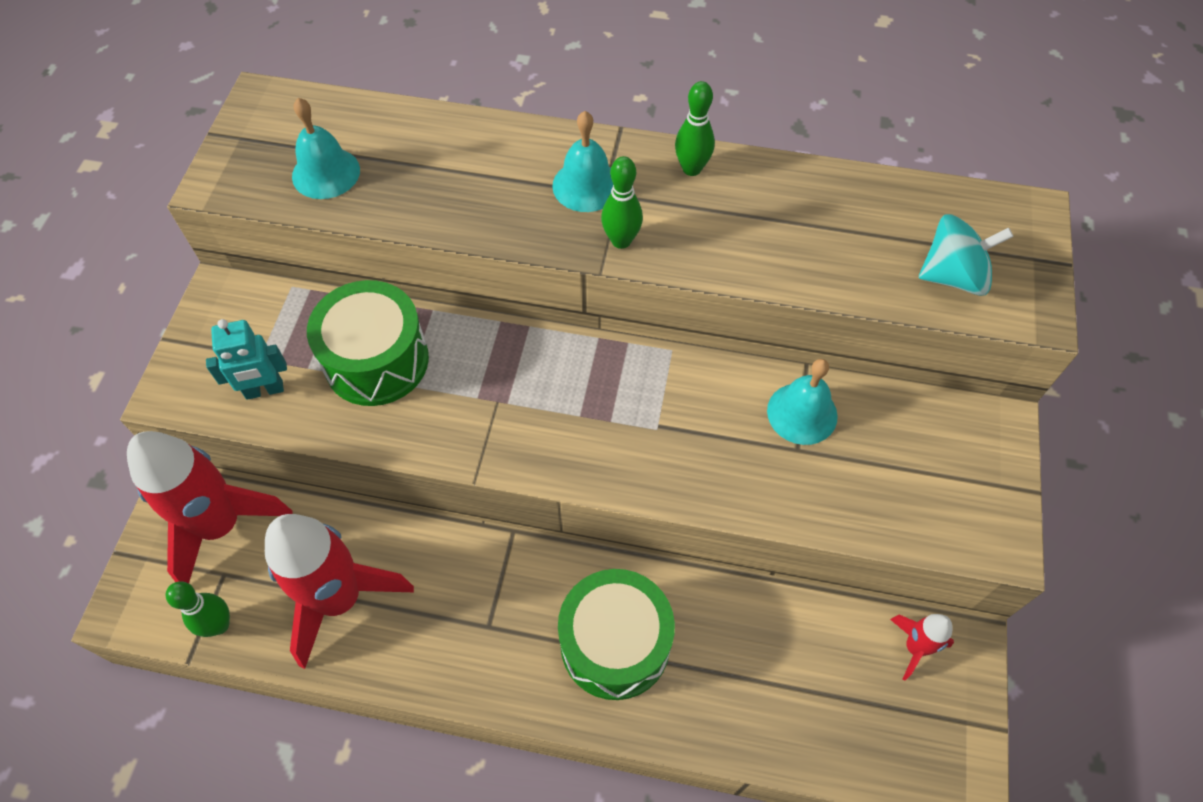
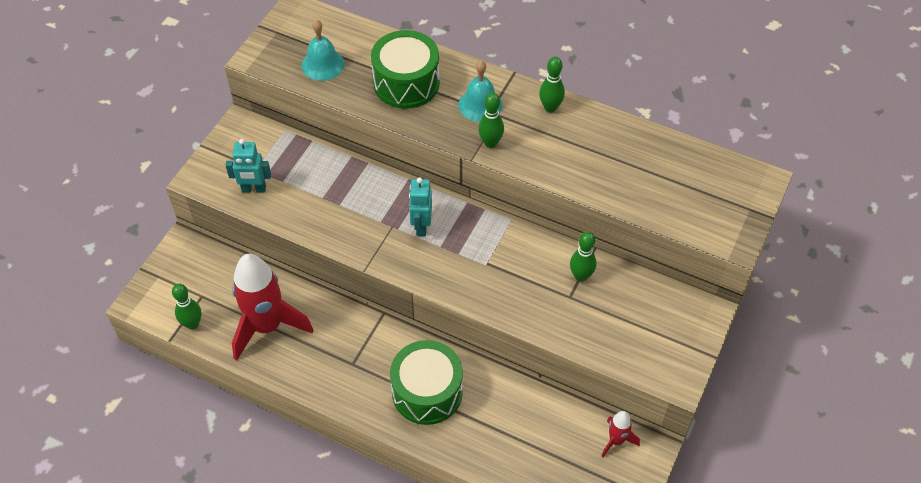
camera: 15 degrees right, 5 degrees down
(221, 525) = (206, 267): red rocket -> none
(376, 360) = (325, 186): green drum -> green drum (406, 83)
(541, 391) = (421, 226): none -> turquoise robot
(802, 413) = (581, 276): turquoise bell -> green bowling pin
(953, 276) = (692, 208): turquoise spinning top -> none

